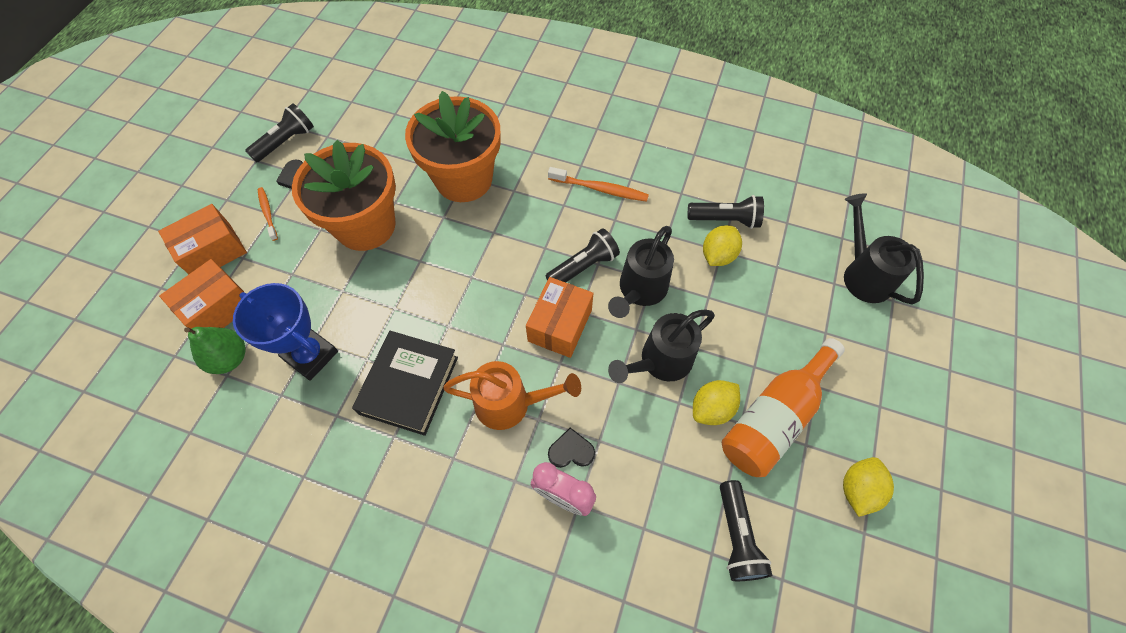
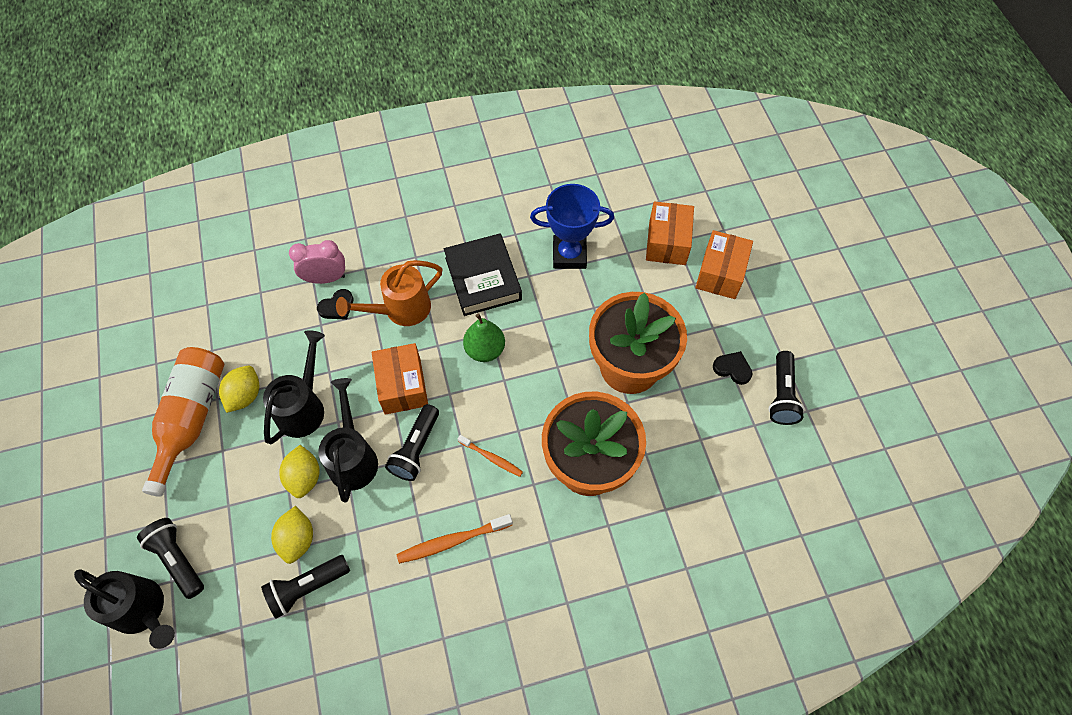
camera: 145 degrees right, 0 degrees up
(230, 358) = (621, 221): green pear -> green pear (485, 350)
(268, 213) = (717, 326): orange toothbrush -> orange toothbrush (491, 458)
(736, 536) = (193, 323): black flashlight -> black flashlight (178, 559)
(857, 489) = (110, 403): yellow lemon -> yellow lemon (304, 477)

